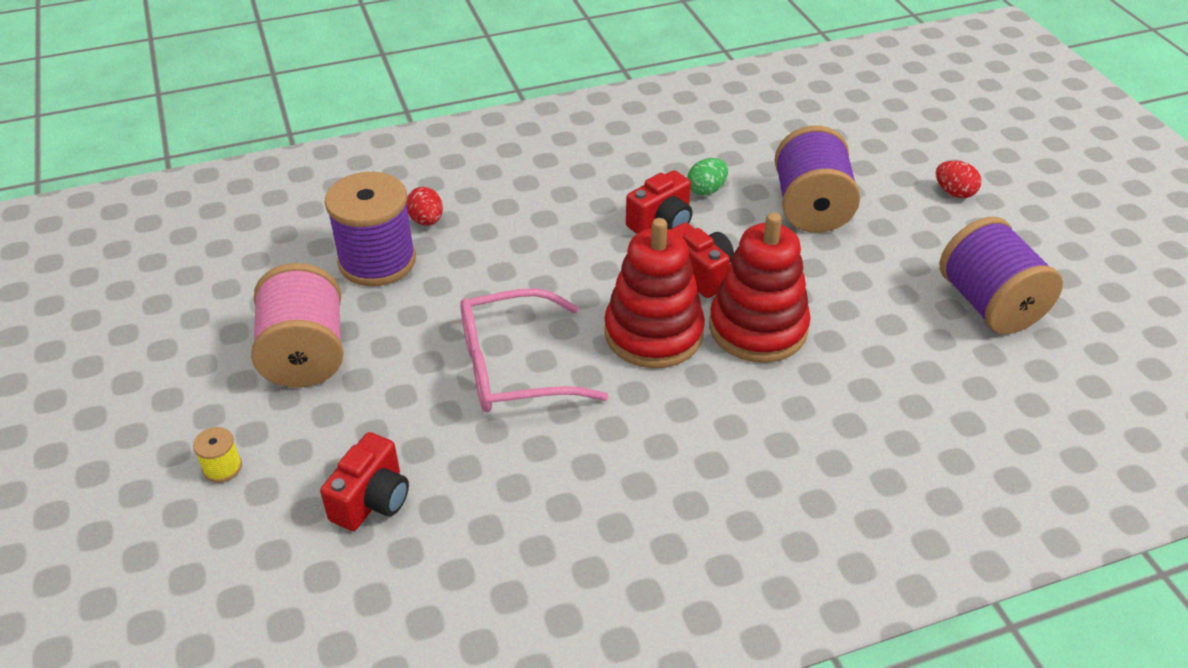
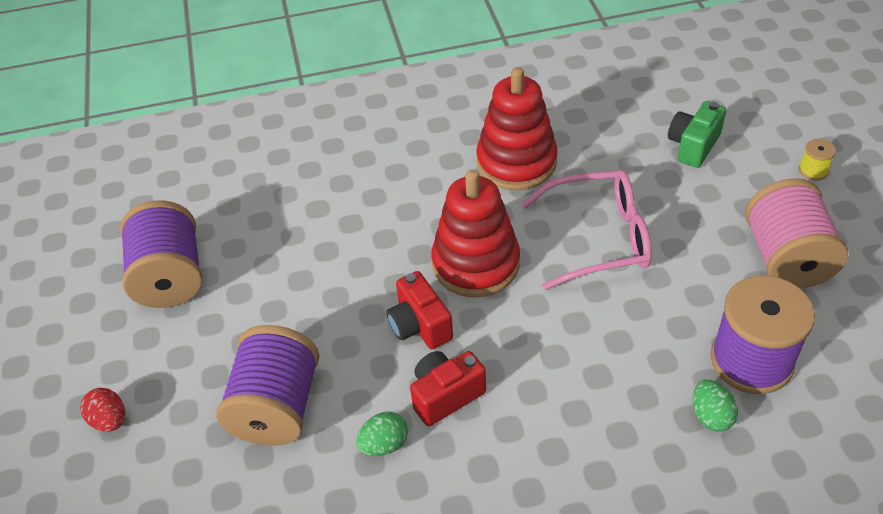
camera: 170 degrees left, 5 degrees up
(372, 500) = (693, 146): red camera -> green camera
(426, 221) = (711, 416): red egg -> green egg
(758, 328) = (383, 264): red stacking toy -> red stacking toy (516, 162)

